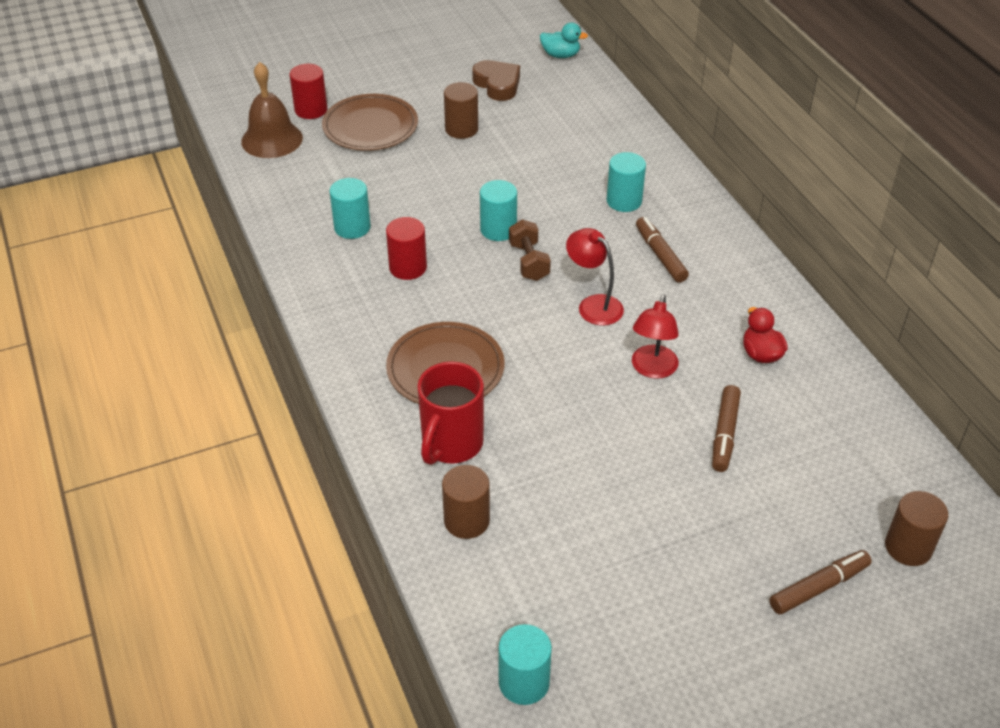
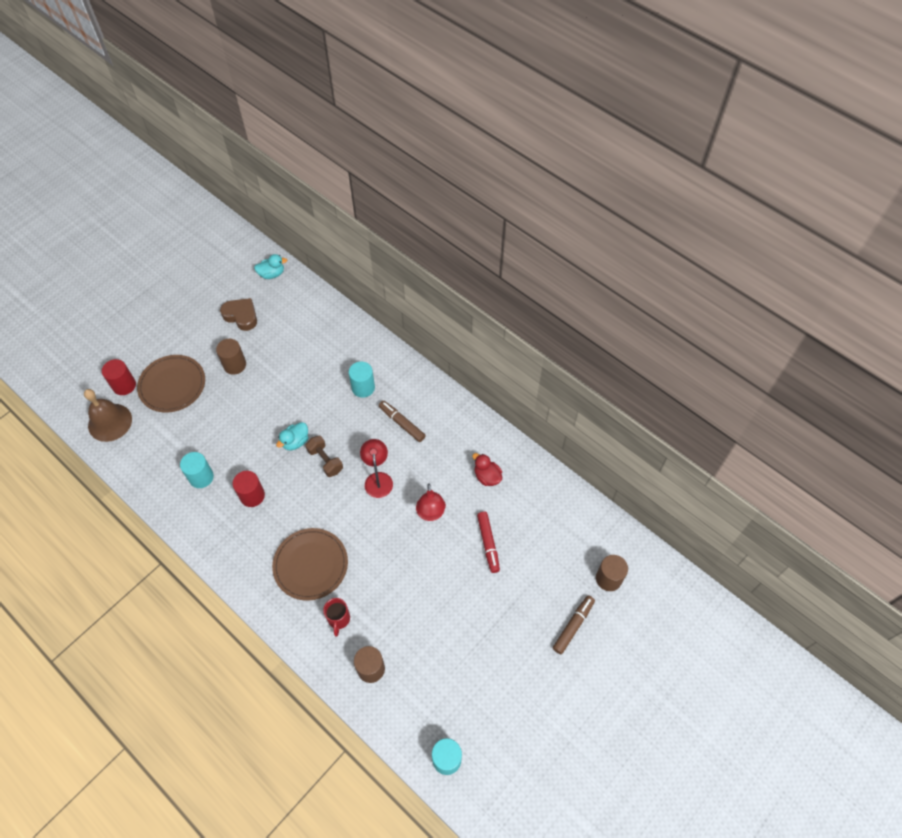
camera: 25 degrees left, 15 degrees up
(451, 444) = (339, 619): red mug -> red mug, size x0.59
(498, 229) = (295, 442): turquoise cylinder -> turquoise duck
(593, 305) = (378, 479): red lamp -> red lamp turned 60 degrees clockwise
(724, 434) = (488, 543): brown marker -> red marker

